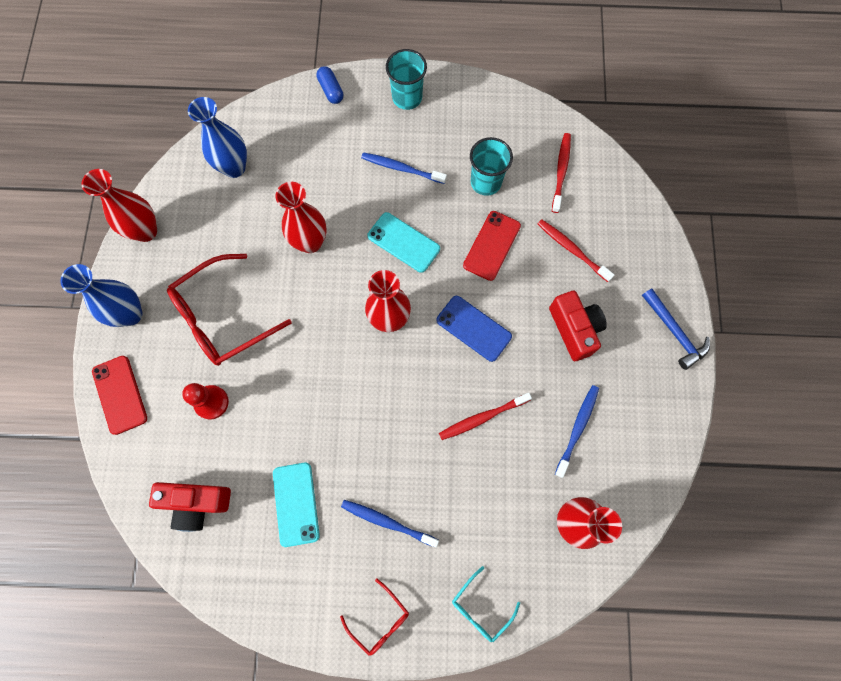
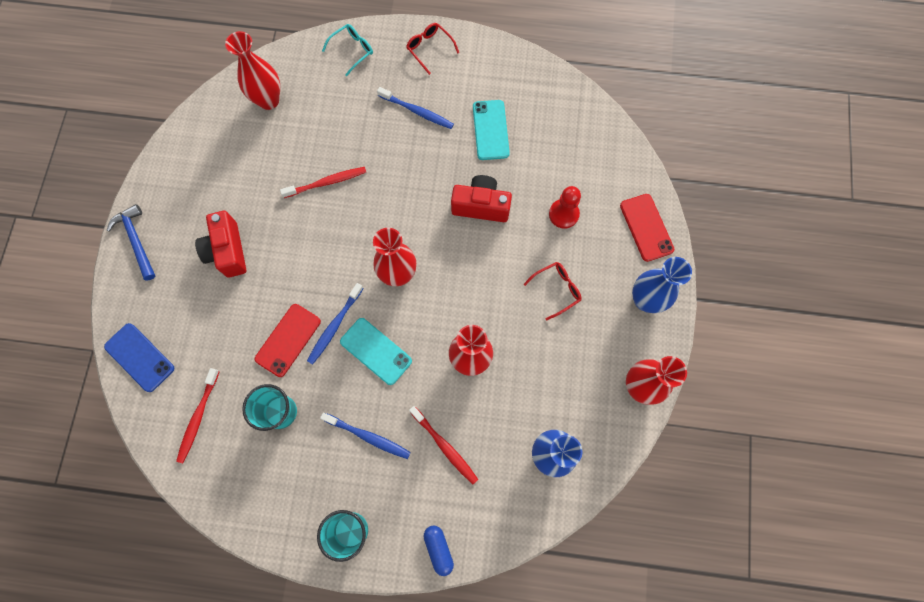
camera: 175 degrees left, 0 degrees up
(197, 503) = (572, 137): red camera -> red camera (481, 206)
(222, 317) = (556, 290): red glasses -> red glasses, size x0.50
(473, 328) = (320, 259): blue phone -> blue phone (139, 357)
(571, 249) = (210, 329): red toothbrush -> red toothbrush (445, 447)
(577, 428) = (247, 167): blue toothbrush -> blue toothbrush (334, 326)

